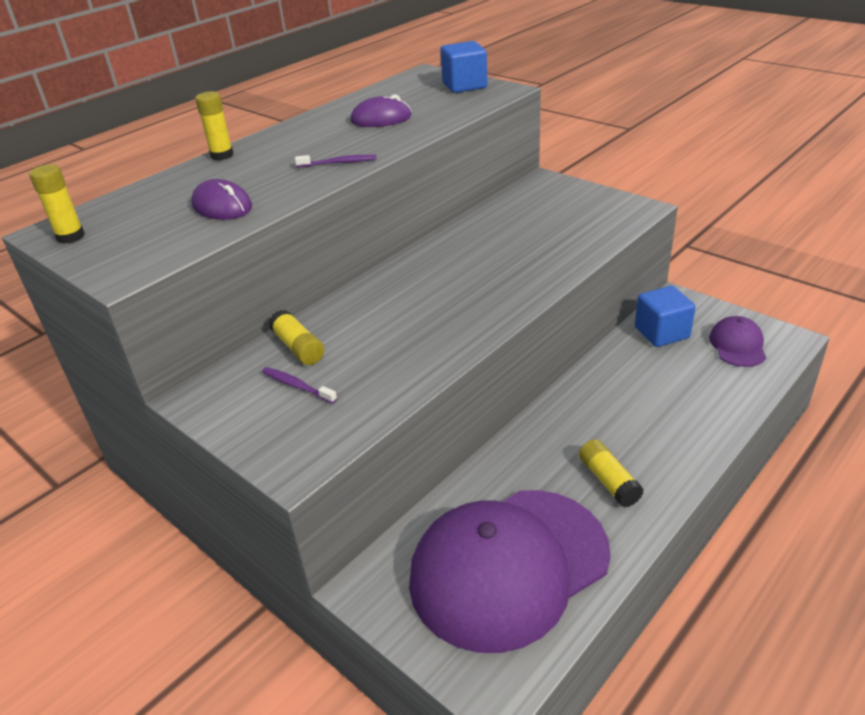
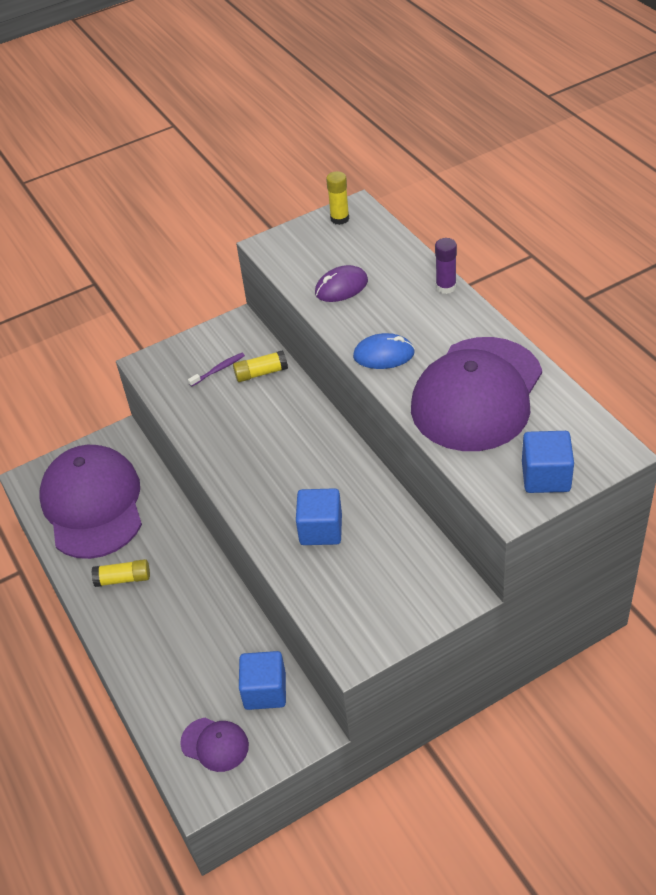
camera: 110 degrees right, 10 degrees up
(222, 155) = (446, 287): yellow glue stick -> purple glue stick
(339, 163) = (383, 355): purple toothbrush -> blue mouse
(381, 119) = (477, 394): purple mouse -> purple cap
(521, 251) = (321, 529): none -> blue cube

